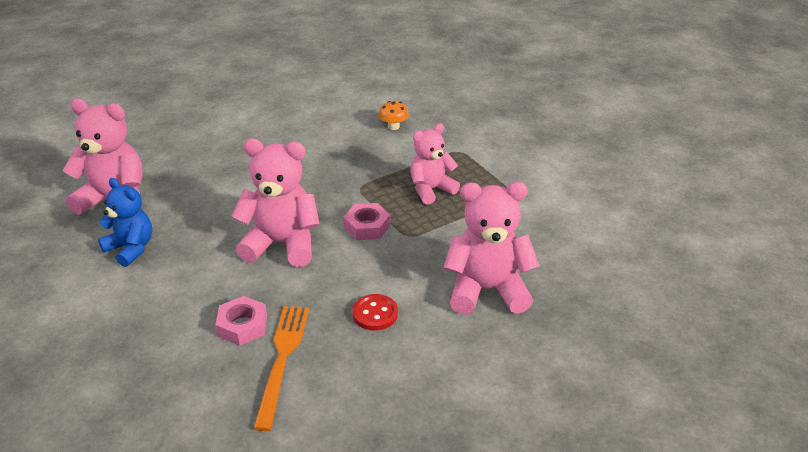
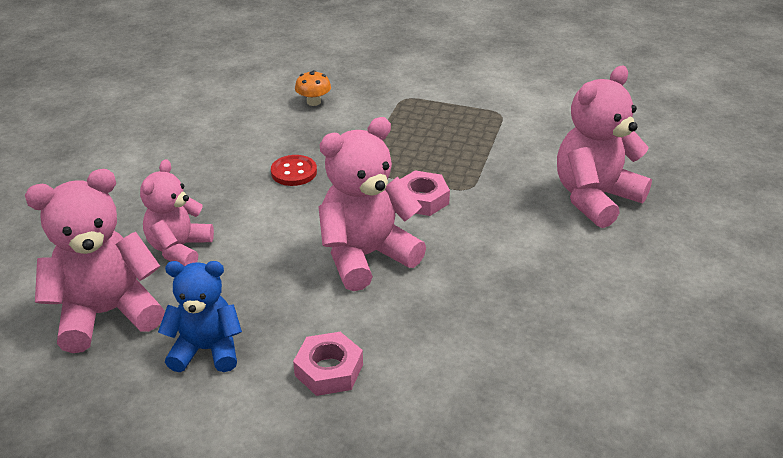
camera: 40 degrees left, 0 degrees up
(242, 326) = (442, 349): pink nut -> pink nut (329, 370)
(282, 359) = (523, 354): orange fork -> none
(375, 314) = (540, 267): red button -> red button (294, 172)
(431, 190) = (430, 141): pink teddy bear -> pink teddy bear (179, 249)

